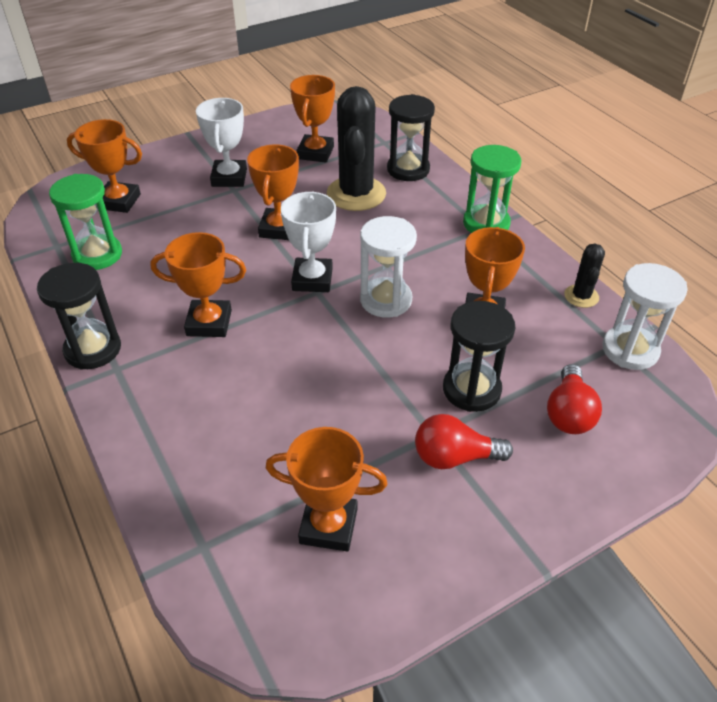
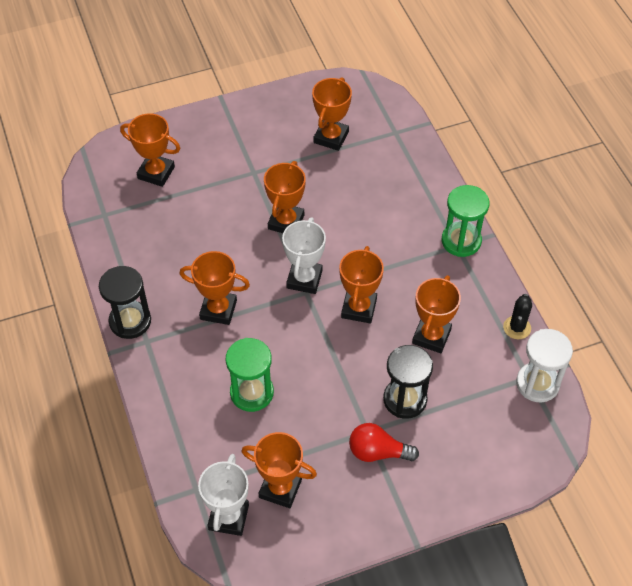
camera: 10 degrees right, 10 degrees up
(97, 255) = (136, 229): green hourglass -> green hourglass (252, 392)
(229, 178) = (251, 158): white trophy -> white trophy (229, 517)
(356, 194) = (357, 192): black cactus -> none
(386, 300) = (359, 308): white hourglass -> orange trophy
(408, 169) = (409, 169): black hourglass -> none
(569, 413) = (471, 430): red light bulb -> none

